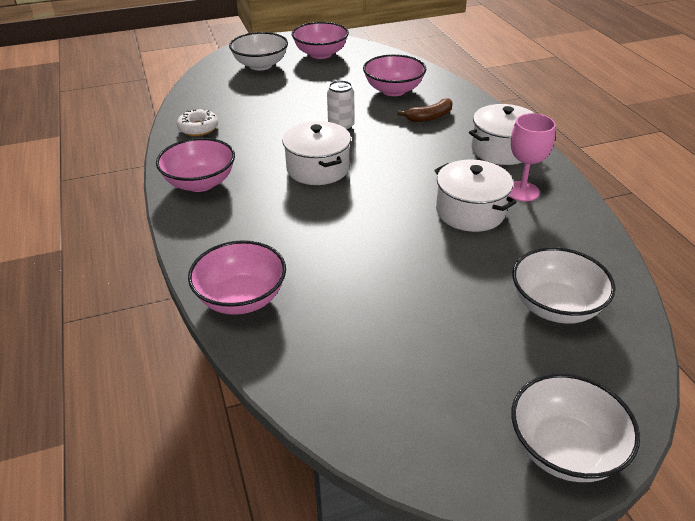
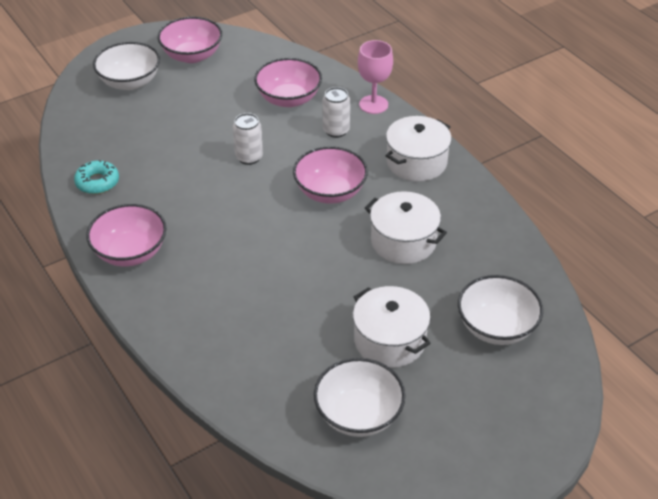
camera: 15 degrees left, 5 degrees up
(198, 128) = (97, 182): white donut -> turquoise donut
(241, 298) = (224, 371): pink bowl -> pink bowl (330, 192)
(318, 168) = (243, 215): white pot -> white pot (389, 340)
(429, 117) = (336, 130): brown banana -> white can
(522, 191) = (445, 210): pink goblet -> pink goblet (373, 104)
(564, 449) = (523, 450): white bowl -> white bowl (358, 414)

